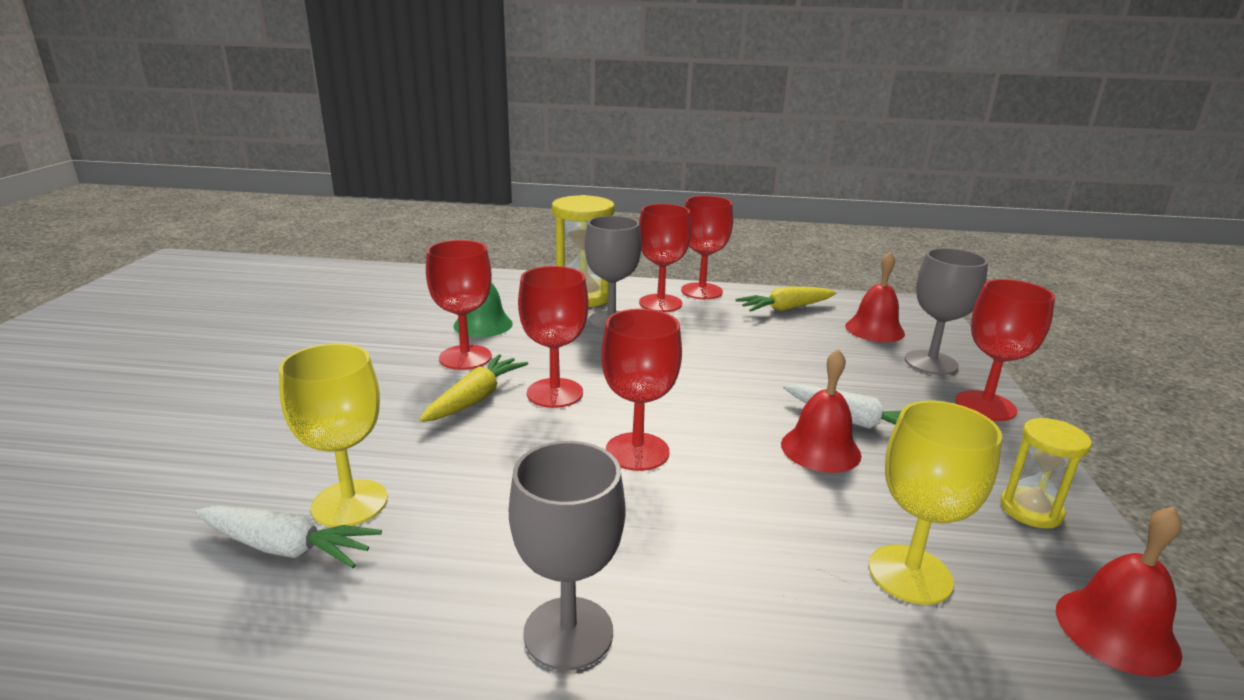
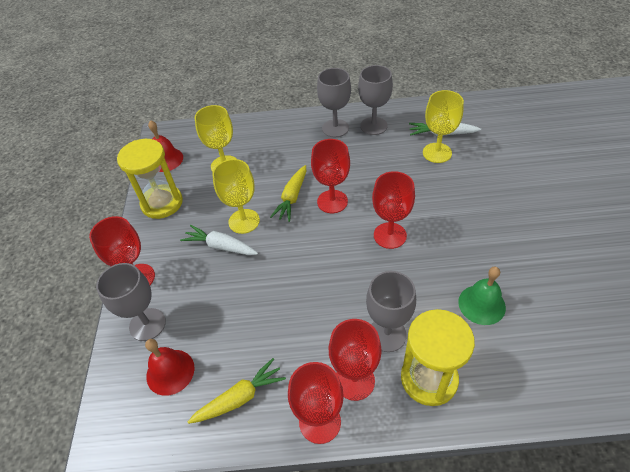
camera: 175 degrees right, 25 degrees up
(447, 615) = (373, 126): none -> grey goblet
(465, 357) = (463, 258): red goblet -> none
(475, 399) = (430, 221): yellow carrot -> yellow carrot (292, 198)
(820, 449) = (244, 221): red bell -> yellow goblet
(1031, 510) = (162, 203): yellow hourglass -> yellow hourglass, size x1.72

